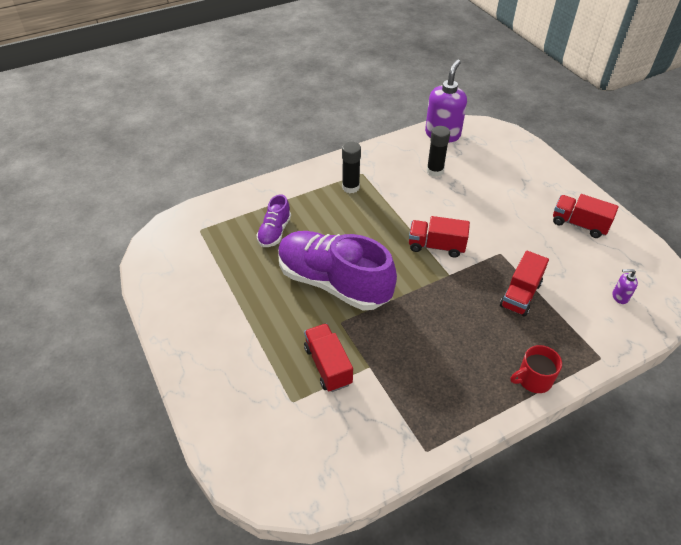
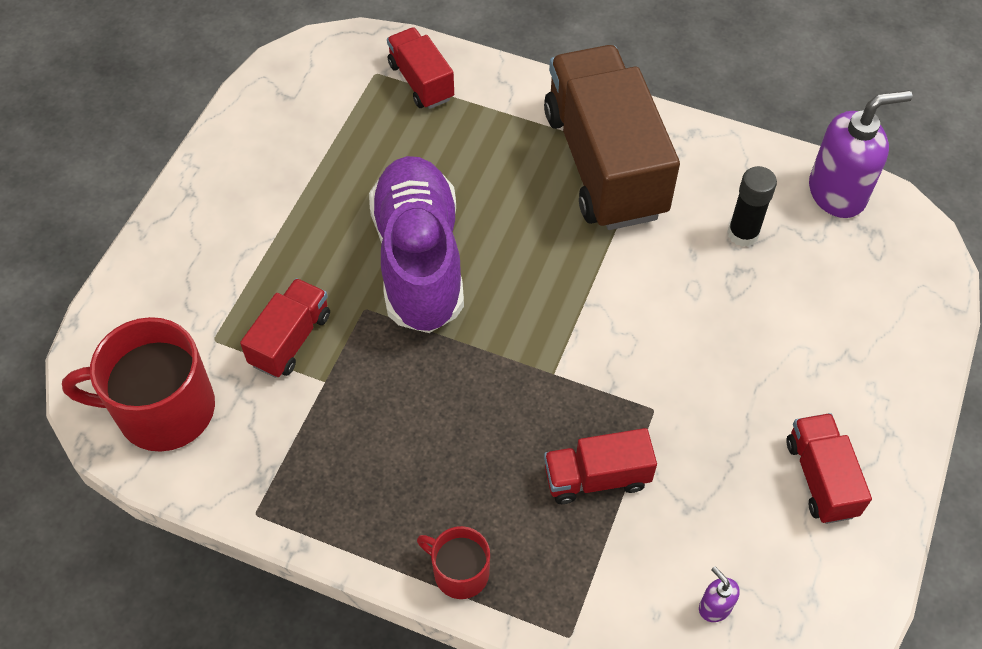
camera: 50 degrees right, 10 degrees up
(274, 232) = (443, 144): purple shoe -> none
(315, 456) = (163, 409): none -> red mug
(350, 187) = (604, 163): black glue stick -> brown truck
(436, 246) = (592, 327): red truck -> red truck (421, 81)

